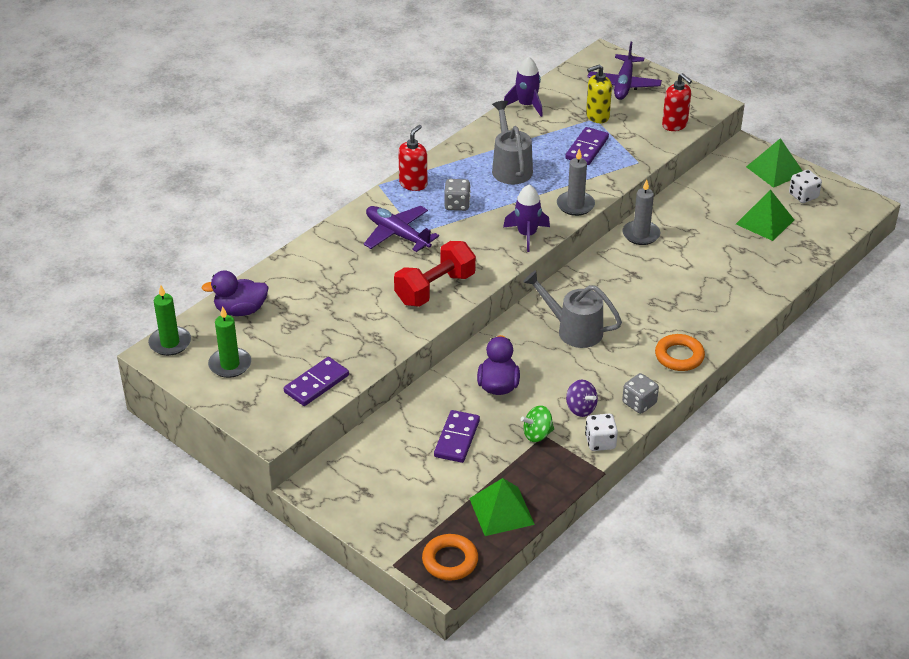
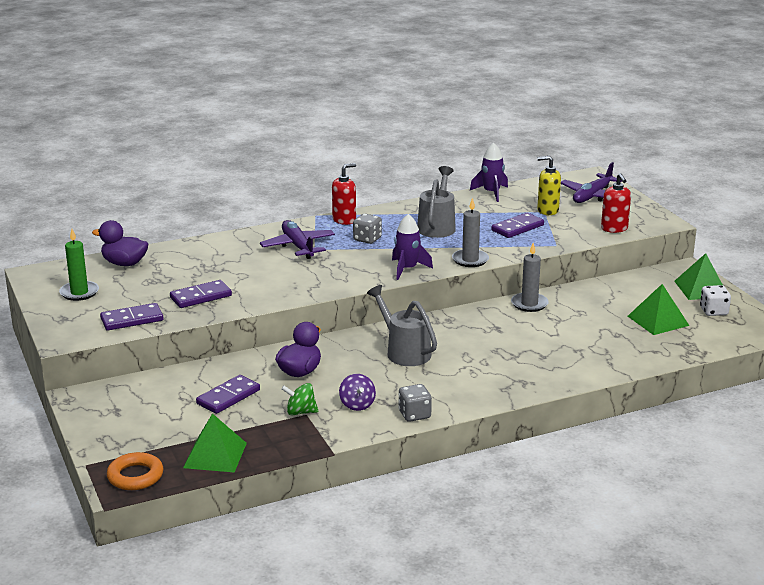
camera: 25 degrees right, 15 degrees down
(170, 343) = (50, 270): green candle -> none
(358, 332) = (201, 297): none -> purple domino
(435, 289) = (292, 285): red dumbbell -> none
(600, 442) = (351, 432): white dice -> none
(679, 356) = (484, 392): orange ring -> none

